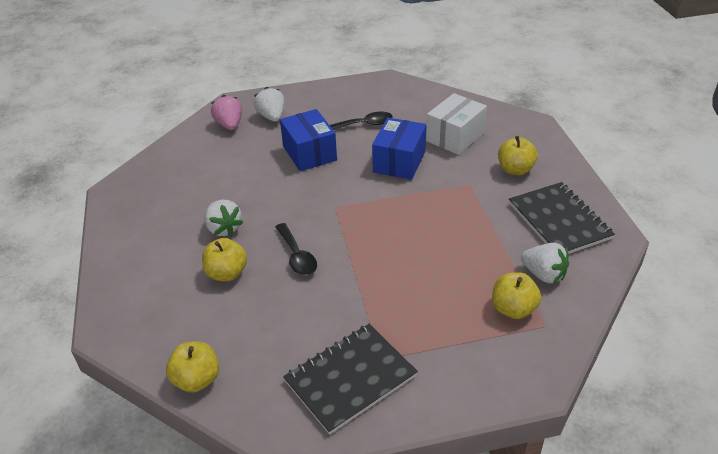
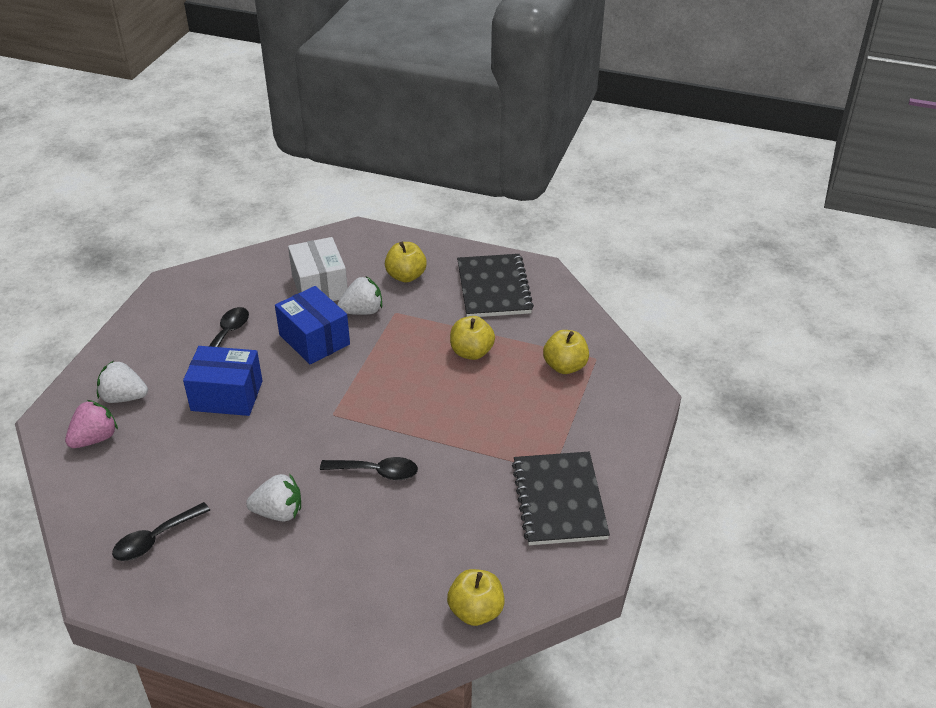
camera: 60 degrees left, 0 degrees up
(166, 189) = (155, 539): none -> black spoon
(227, 273) = (350, 535): yellow apple -> yellow apple (471, 352)
(229, 125) = (95, 439): pink strawberry -> pink strawberry turned 120 degrees clockwise
(543, 274) = (544, 330): white strawberry -> white strawberry (362, 311)
(559, 221) = (493, 288): black notebook -> black notebook turned 75 degrees clockwise

